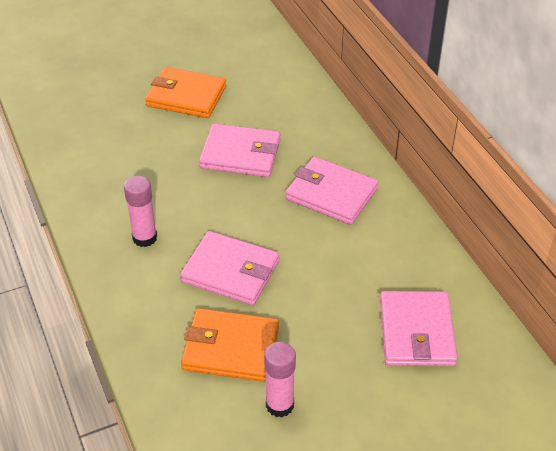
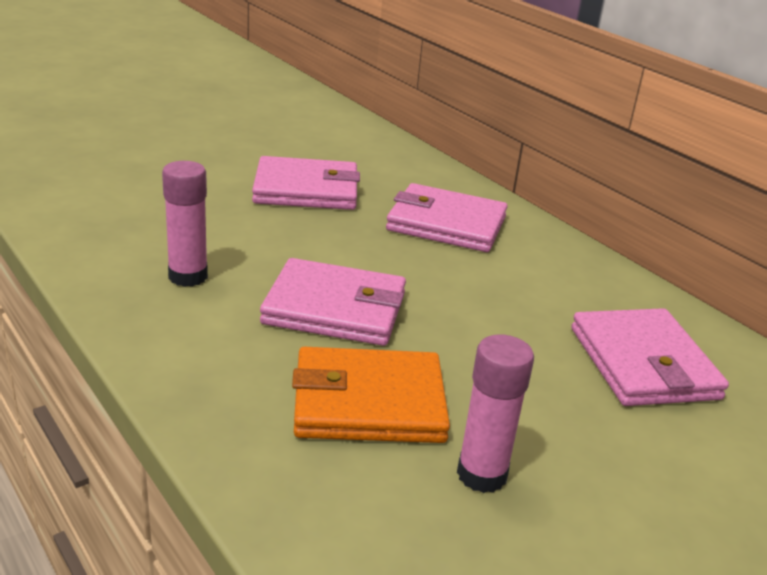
camera: 15 degrees left, 15 degrees down
(186, 96) = (214, 140): orange wallet -> none

